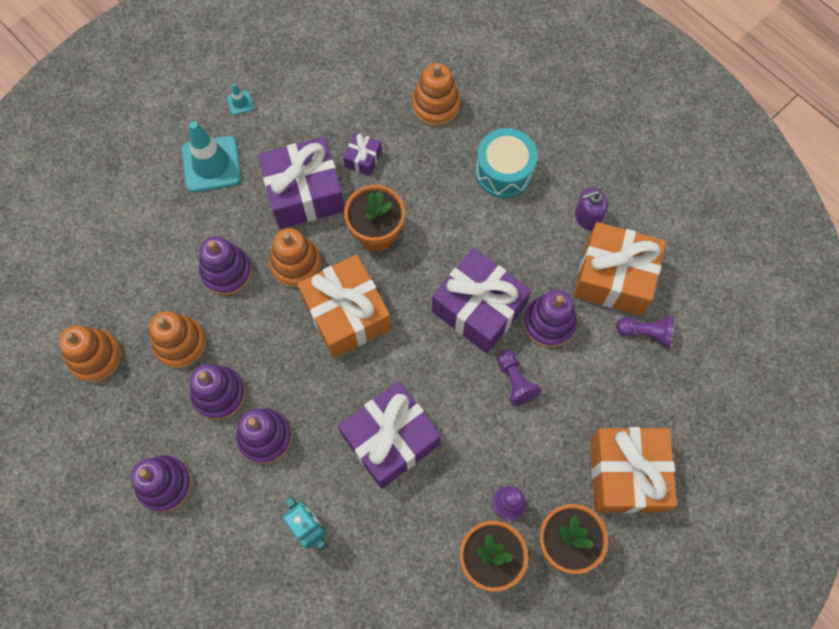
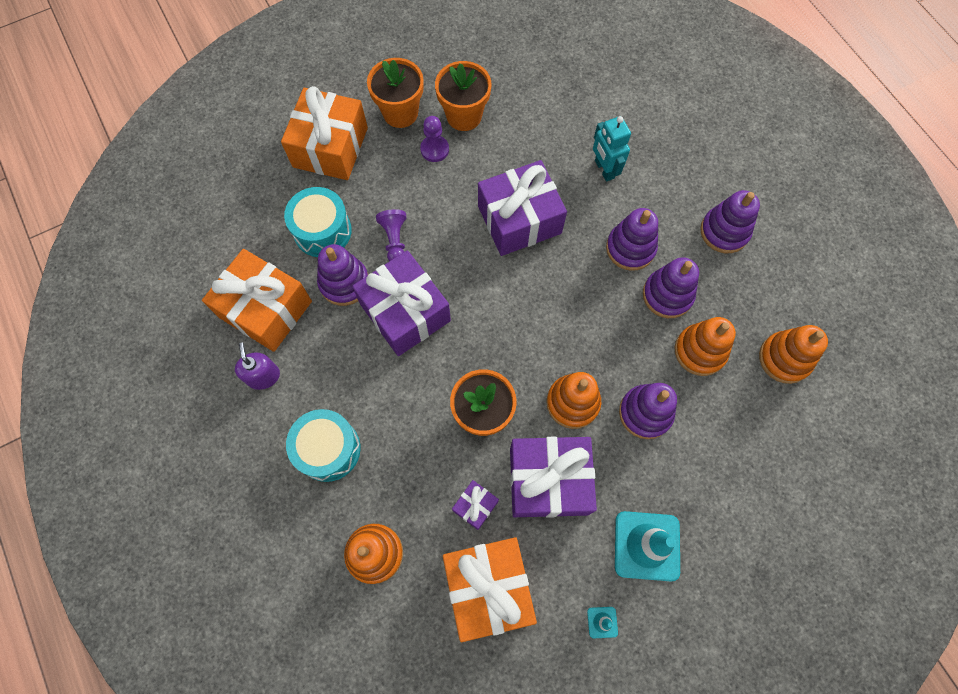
camera: 165 degrees left, 0 degrees up
(347, 314) = (532, 339): orange gift -> orange gift (488, 587)
(587, 216) = (263, 376): purple soap dispenser -> purple soap dispenser turned 105 degrees counterclockwise
(593, 372) = (322, 231): none -> turquoise drum
(645, 333) = (260, 252): purple pawn -> none

